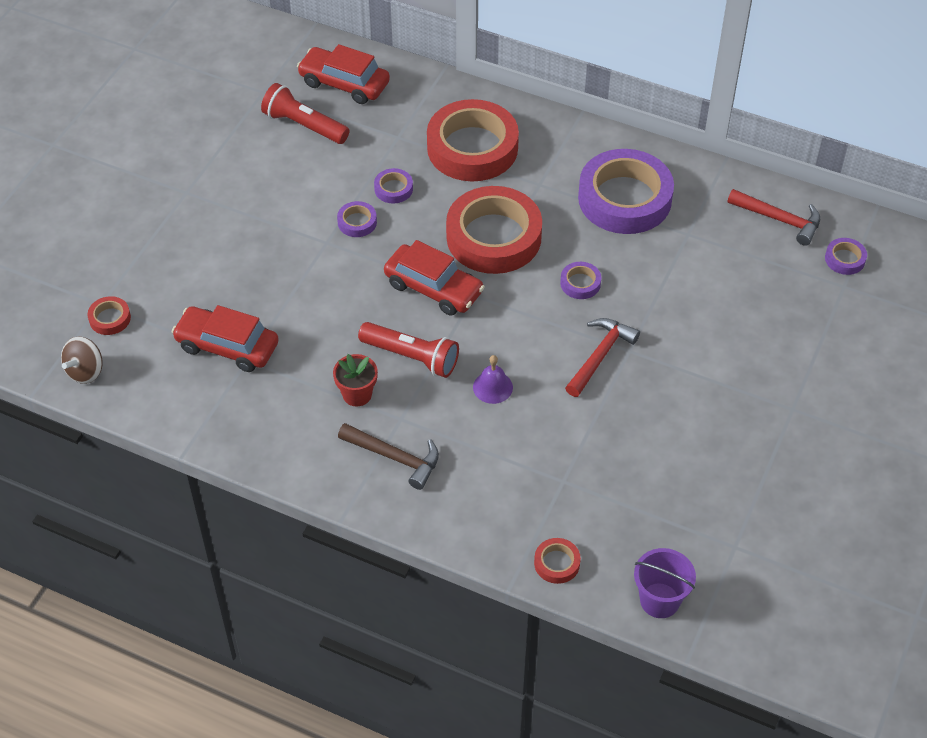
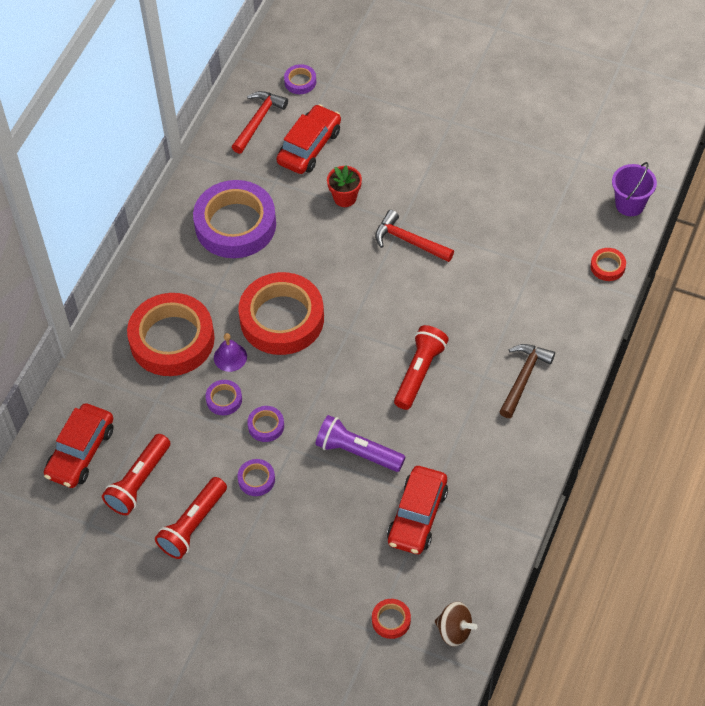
camera: 90 degrees left, 5 degrees up
(249, 166) = (193, 525): none -> red flashlight
(314, 298) = (357, 452): none -> purple flashlight
(357, 394) = (462, 410): red flower pot -> red flower pot (345, 198)
(433, 288) = (342, 361): red car -> red car (309, 147)
(492, 387) = (446, 313): purple bell -> purple bell (230, 357)
(580, 283) = (332, 255): purple tape -> purple tape (256, 479)

